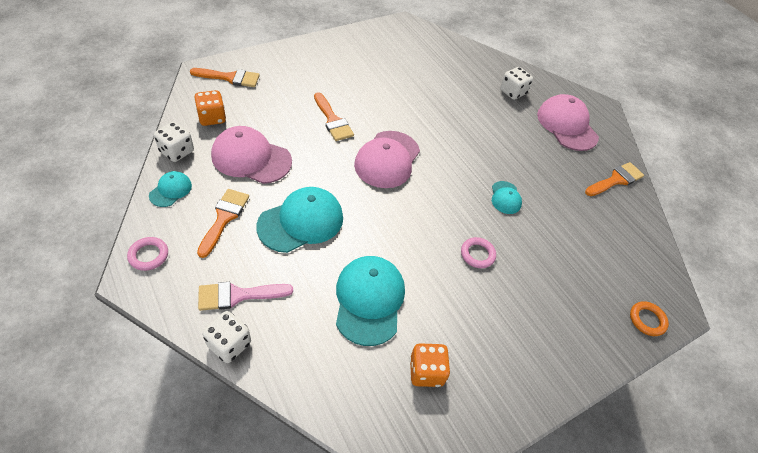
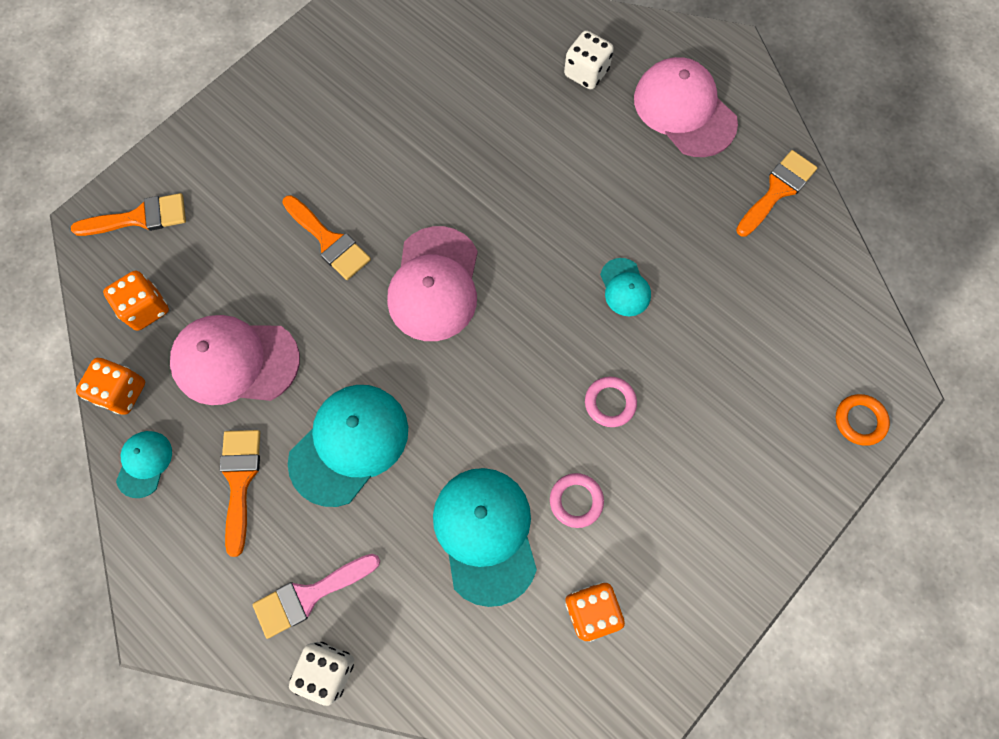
camera: 10 degrees left, 20 degrees up
(148, 255) = (163, 581): pink ring -> pink ring (576, 501)
(177, 151) = (122, 392): white dice -> orange dice

